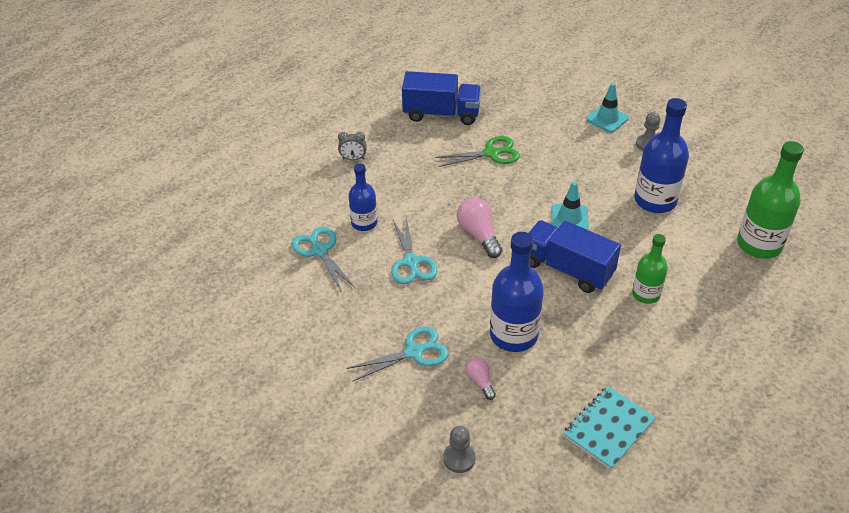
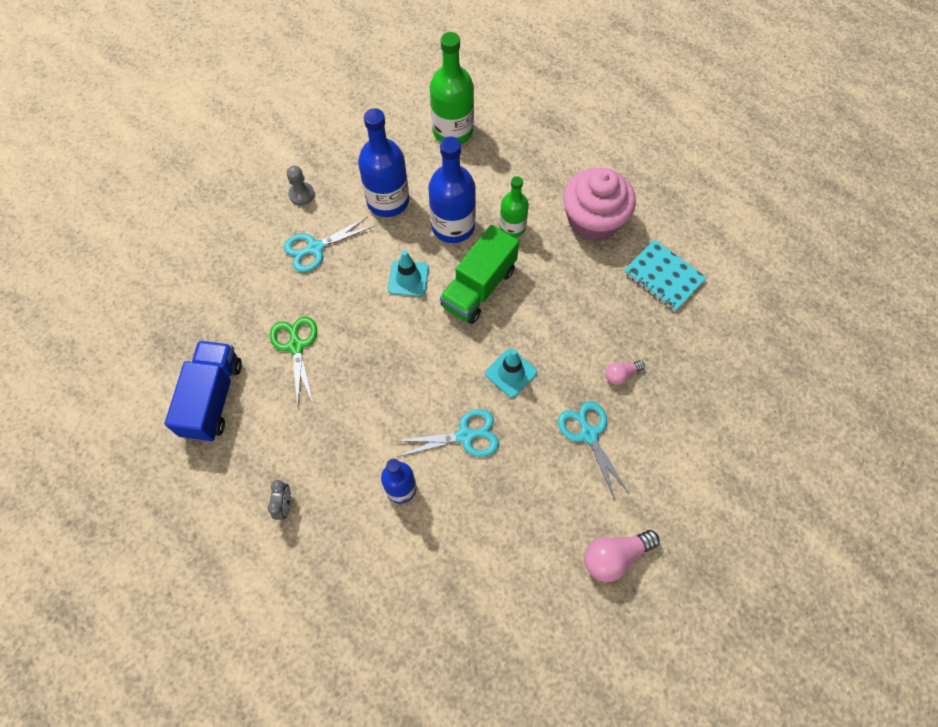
camera: 90 degrees left, 20 degrees up
(320, 251) = (444, 538): turquoise scissors -> turquoise scissors (315, 248)
(459, 458) = (706, 396): grey pawn -> none
(479, 235) = (427, 366): pink light bulb -> pink light bulb (614, 556)
(513, 335) = (563, 342): blue bottle -> blue bottle (453, 226)
(567, 269) = (479, 288): blue truck -> green truck
(607, 119) = (253, 225): turquoise traffic cone -> turquoise traffic cone (511, 373)
(670, 364) = (593, 221): none -> pink cupcake

